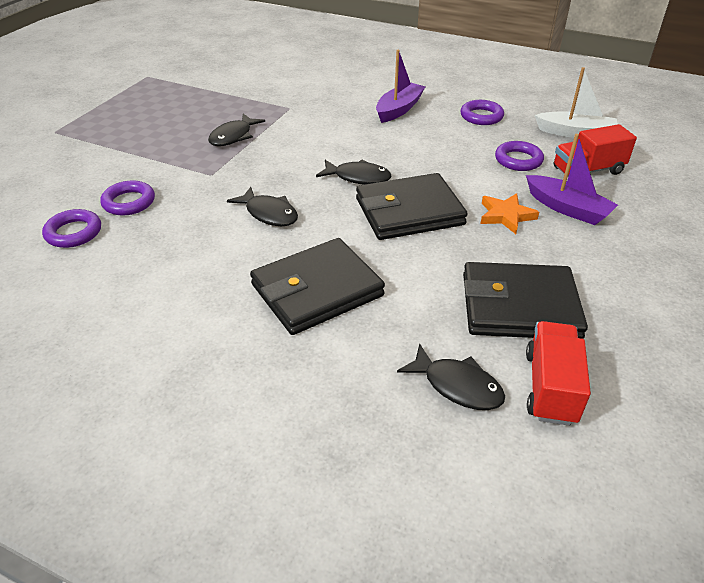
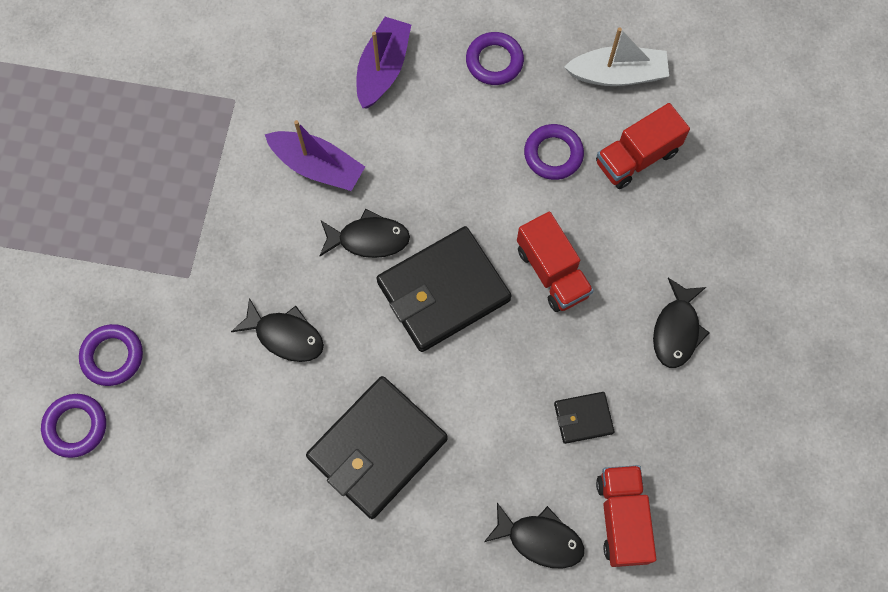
camera: 15 degrees left, 30 degrees up
(233, 136) = (184, 188): black fish -> black fish (676, 330)
(506, 216) = (552, 272): orange star -> red truck
(519, 306) = (583, 418): black wallet -> black wallet, size x0.47
(567, 208) = (618, 240): purple boat -> purple boat (317, 167)

